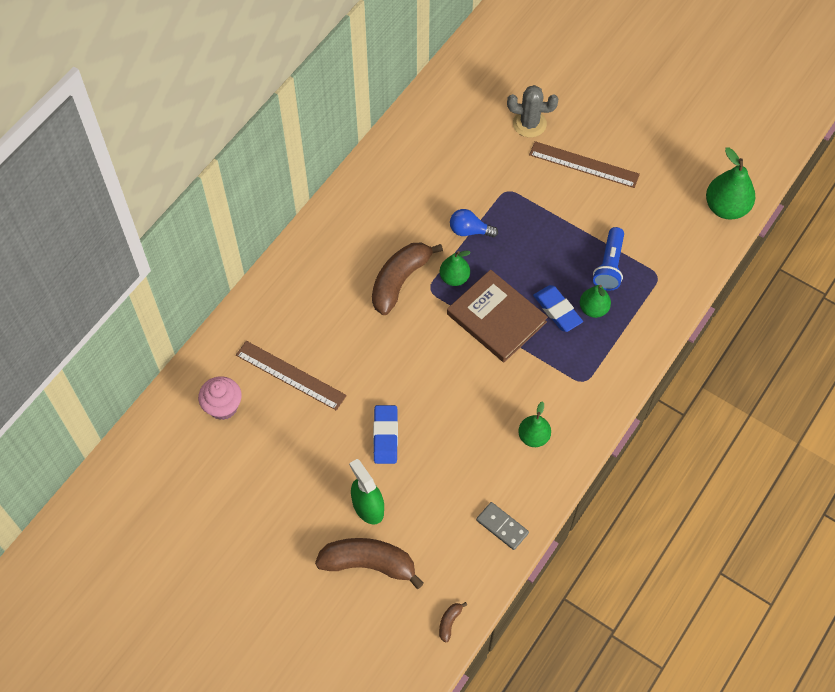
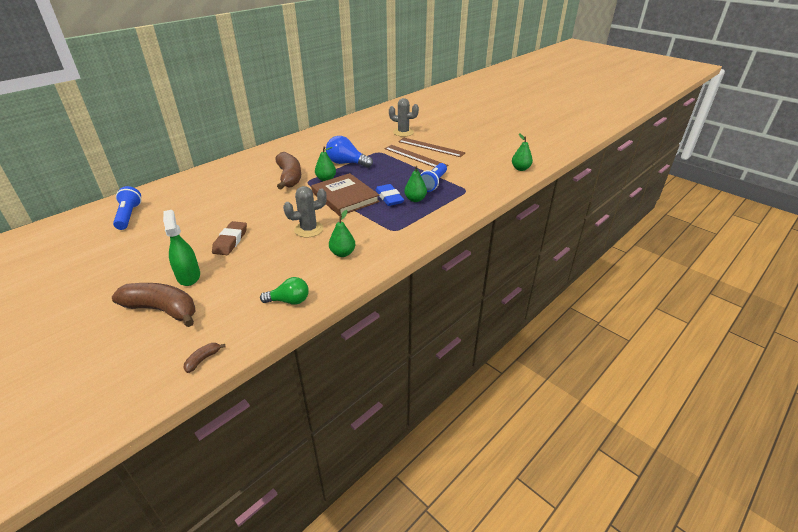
camera: 10 degrees right, 25 degrees down
(223, 407) = (129, 216): pink cupcake -> blue flashlight
(290, 375) = (187, 207): brown ruler -> brown ruler (415, 157)
(385, 436) = (230, 241): blue eraser -> brown eraser
(399, 281) = (289, 177): brown banana -> brown banana turned 120 degrees clockwise
(469, 231) = (346, 163): blue light bulb -> blue light bulb, size x1.51
(474, 397) = (309, 229): none -> grey cactus
(502, 527) = (289, 301): grey domino -> green light bulb
(726, 207) = (520, 169): green pear -> green pear, size x0.62

